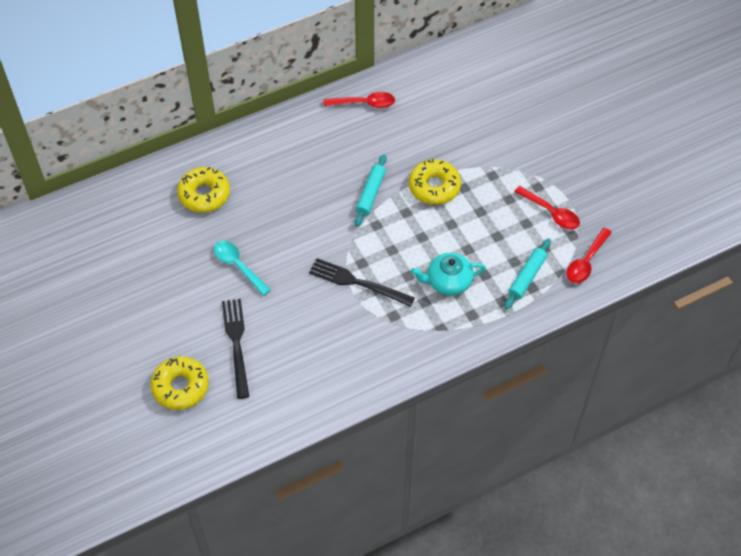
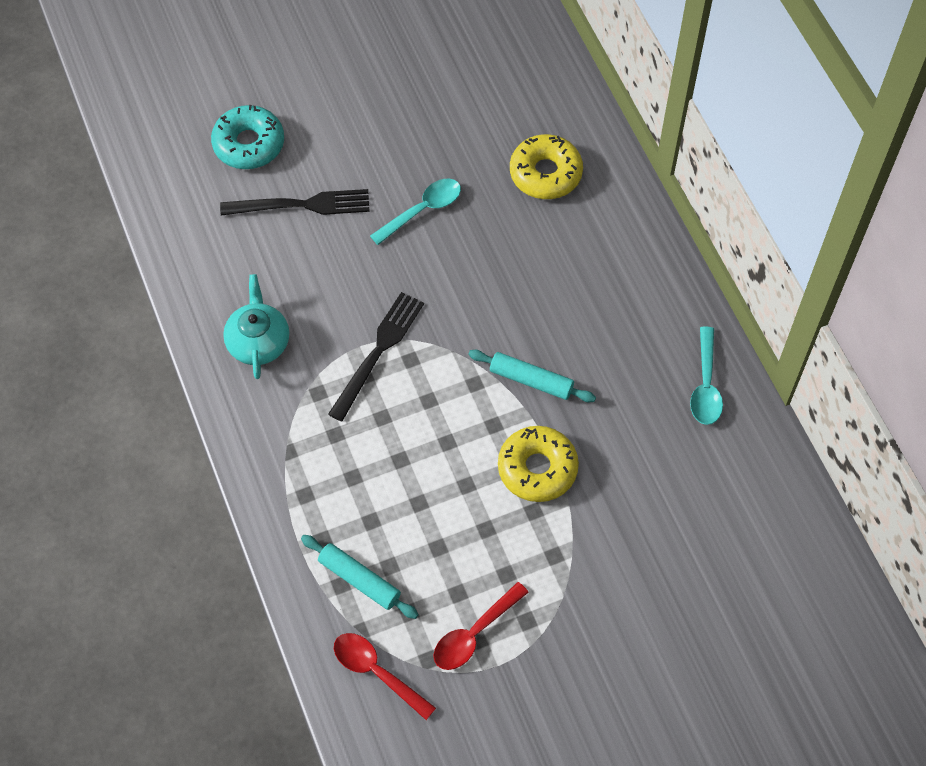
camera: 95 degrees right, 5 degrees up
(180, 387) = (249, 144): yellow donut -> turquoise donut
(364, 103) = (705, 385): red spoon -> turquoise spoon
(448, 281) = (365, 469): turquoise teapot -> turquoise teapot (258, 342)

